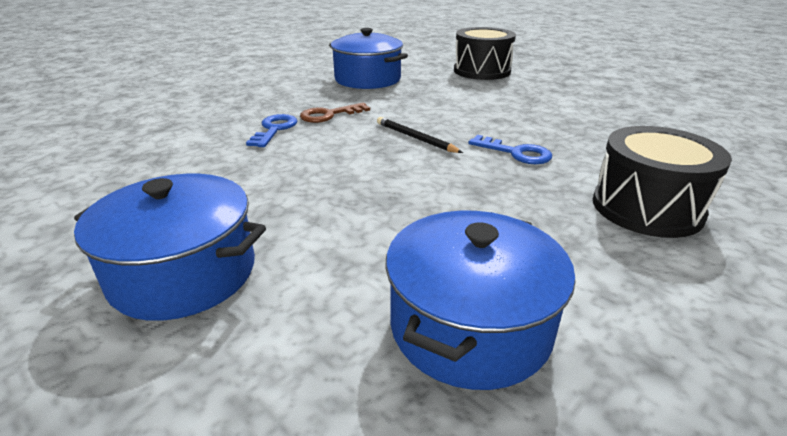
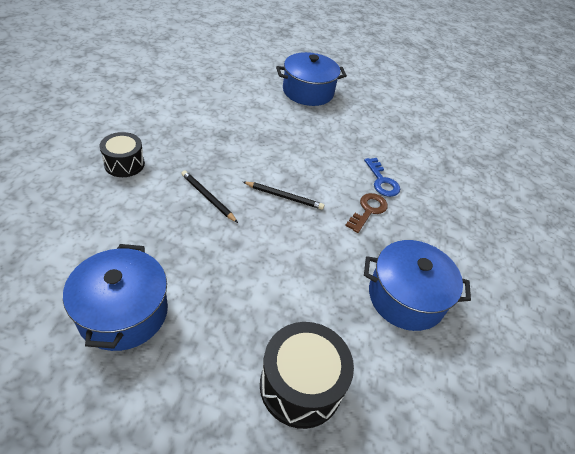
camera: 145 degrees right, 15 degrees up
(470, 326) = (200, 94): blue pot -> blue pot (123, 312)
(516, 153) = (208, 197): blue key -> black pencil
(646, 208) = (124, 164): black drum -> black drum, size x0.65

